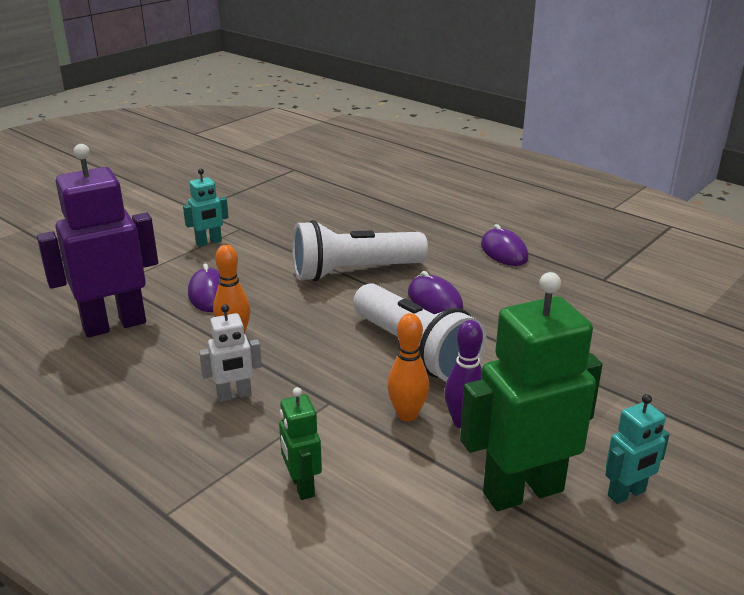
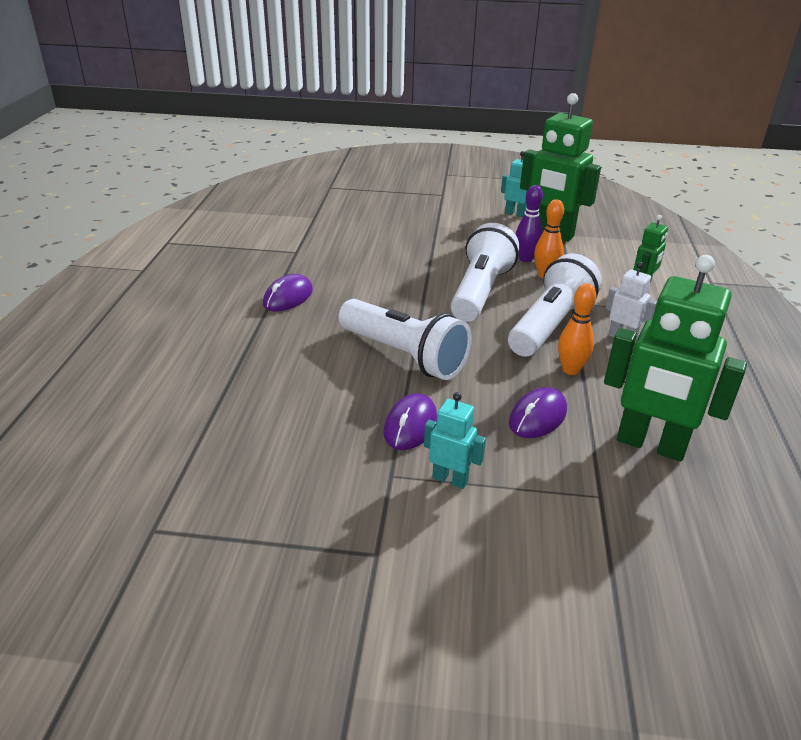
camera: 125 degrees left, 5 degrees up
(114, 325) = (650, 445): purple robot -> green robot
(307, 362) = (550, 326): none -> white flashlight
(435, 301) = (406, 304): purple mouse -> purple mouse (410, 425)

